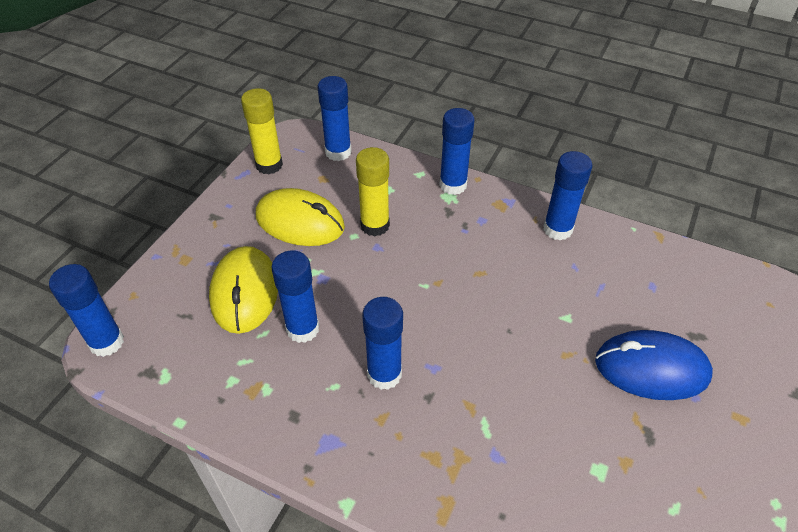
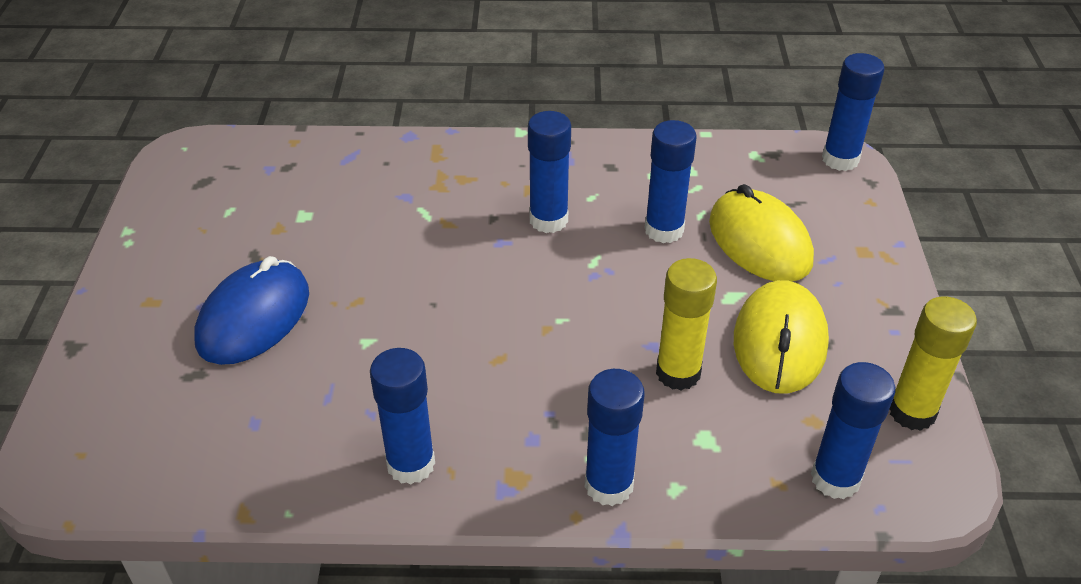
camera: 155 degrees right, 5 degrees down
(300, 222) = (780, 342): yellow mouse -> yellow mouse turned 75 degrees counterclockwise
(651, 368) = (254, 317): blue mouse -> blue mouse turned 45 degrees counterclockwise

